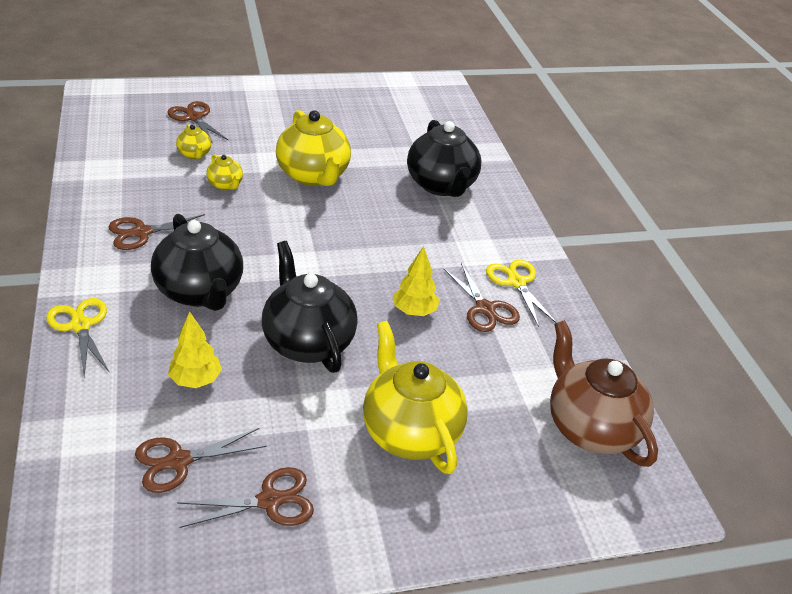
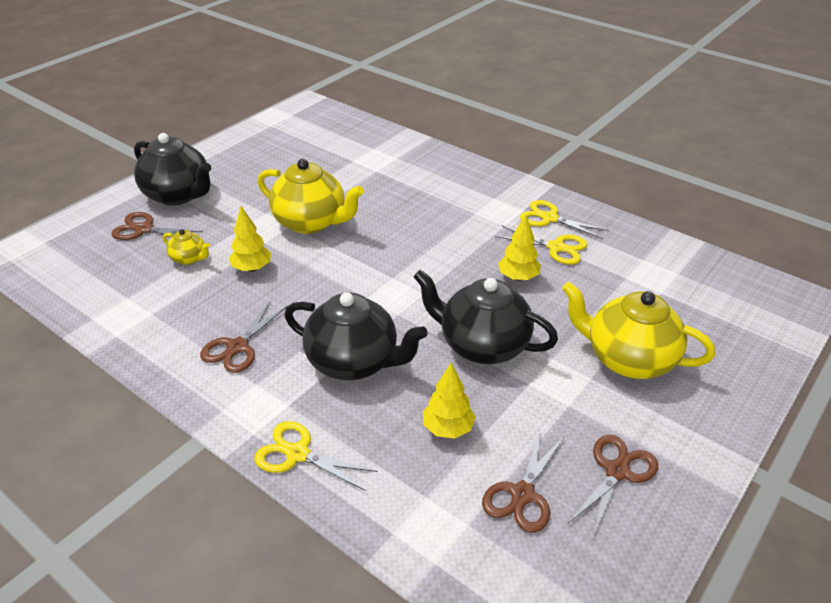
camera: 35 degrees left, 0 degrees up
(225, 185) = (252, 268): yellow teapot -> yellow tree
(441, 185) = (412, 179): black teapot -> black teapot (178, 195)
(485, 309) = (556, 247): brown scissors -> yellow scissors
(590, 427) = (711, 283): brown teapot -> none

